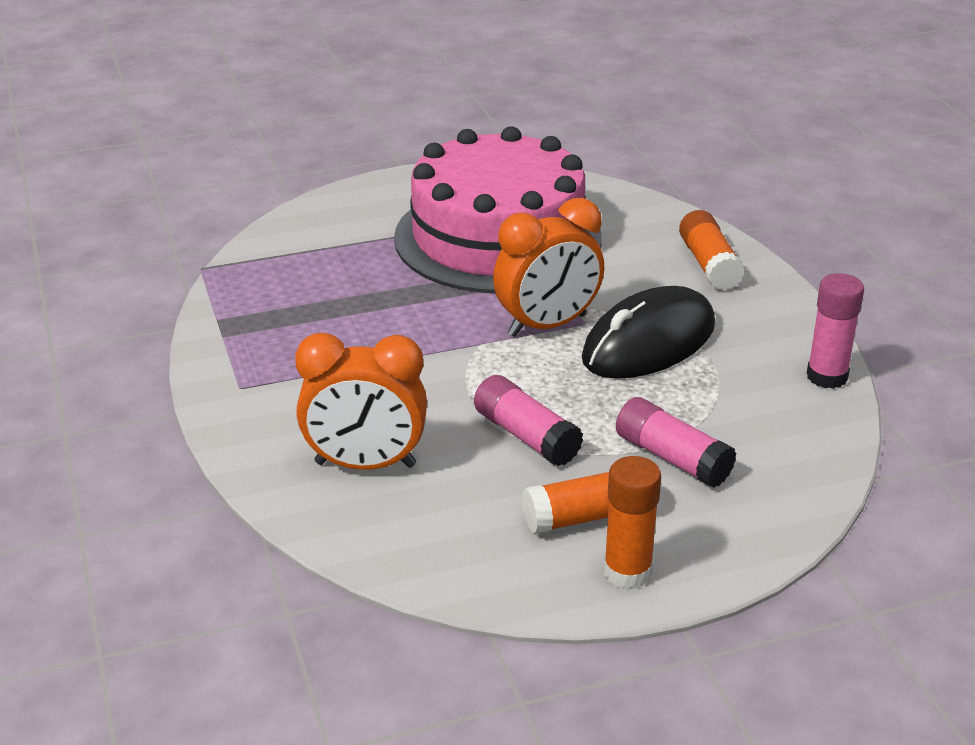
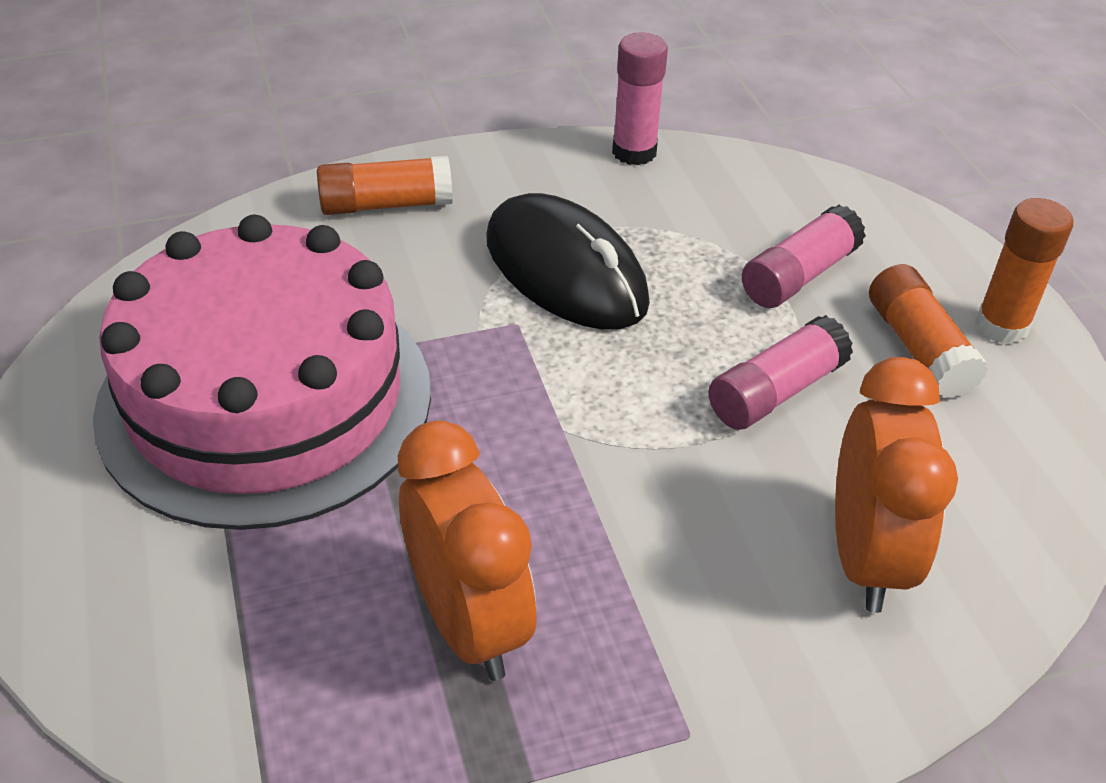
camera: 90 degrees left, 10 degrees up
(547, 325) = (521, 358): orange clock -> orange clock (468, 623)

